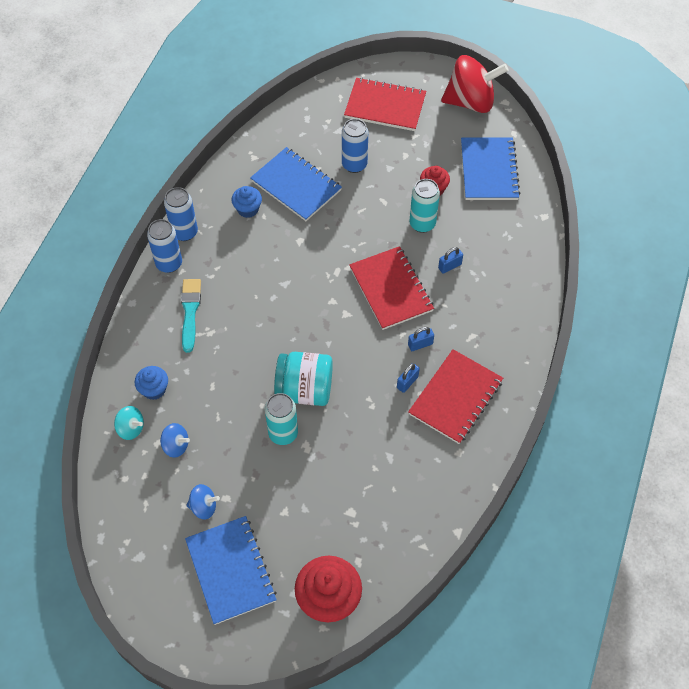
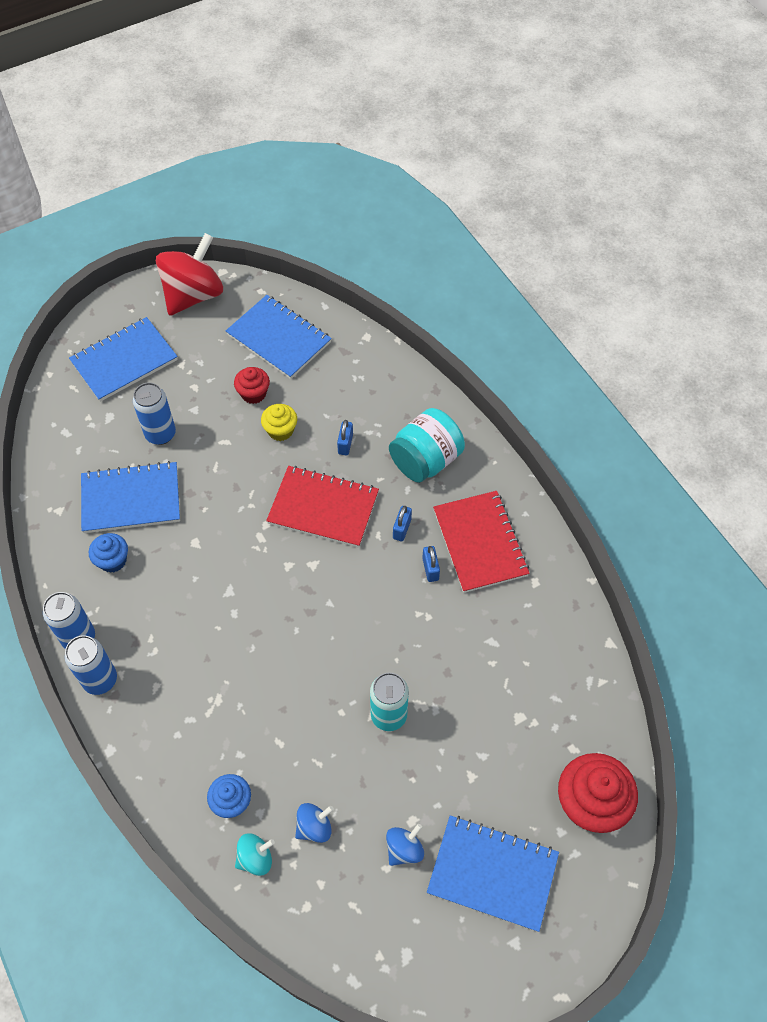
camera: 50 degrees left, 0 degrees up
(190, 312) = (176, 701): turquoise brush -> none
(305, 390) = (360, 661): turquoise jar -> turquoise jar (425, 460)
(385, 106) = (124, 361): red notebook -> blue notebook
(422, 224) = (280, 430): turquoise can -> yellow cupcake

